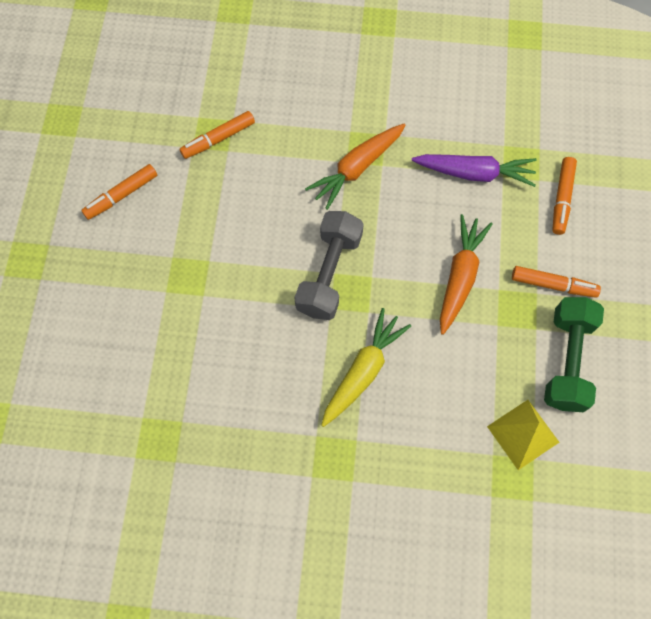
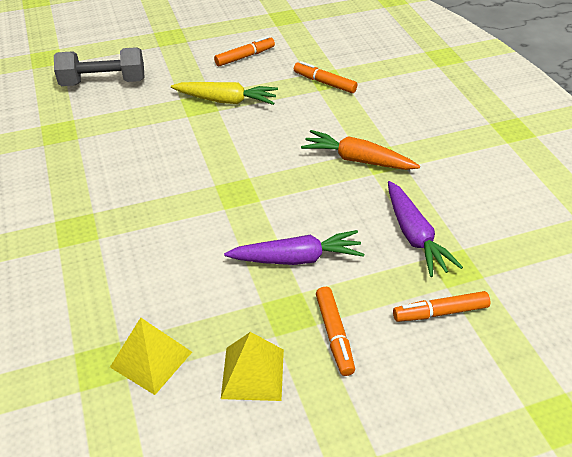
camera: 65 degrees right, 25 degrees down
(122, 195) = (244, 57): orange marker -> orange marker turned 120 degrees clockwise
(329, 273) = (246, 174): grey dumbbell -> grey dumbbell (103, 82)
(363, 371) = (166, 222): yellow carrot -> yellow carrot (226, 101)
(460, 276) = (297, 258): orange carrot -> purple carrot
(566, 360) = (253, 373): green dumbbell -> yellow pyramid

